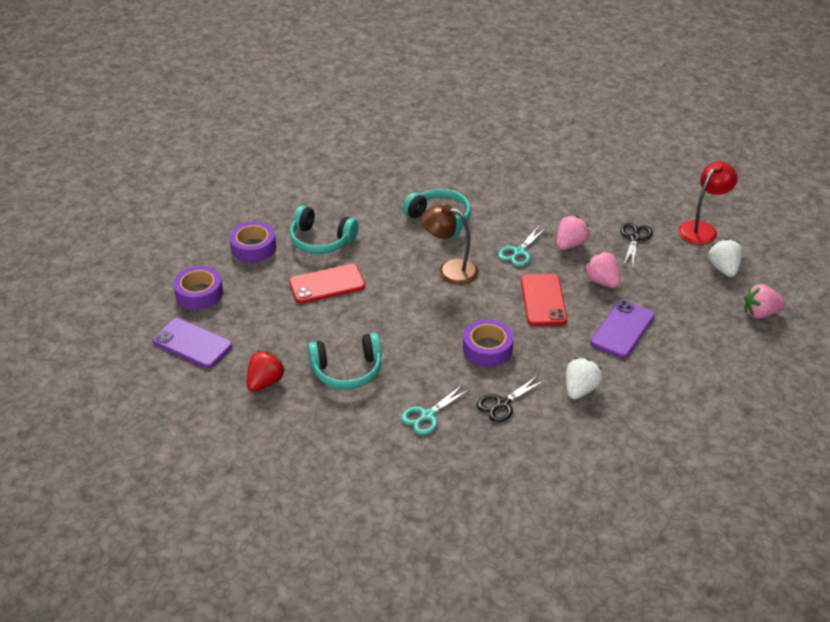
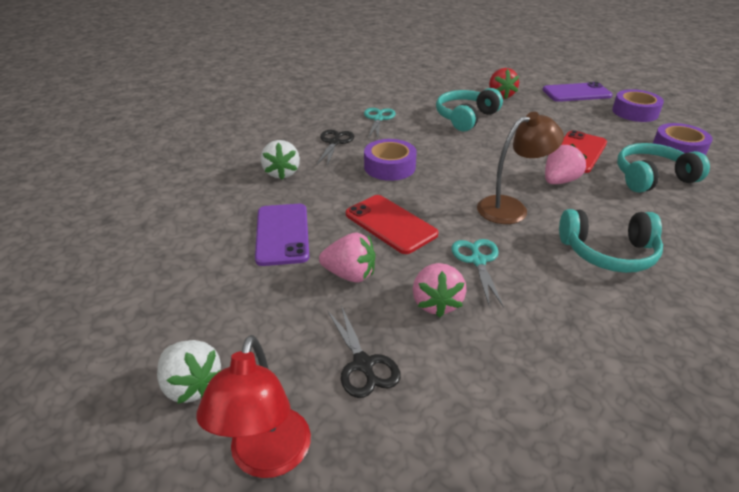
camera: 140 degrees right, 5 degrees down
(760, 313) = (110, 336): pink strawberry -> pink strawberry (559, 181)

